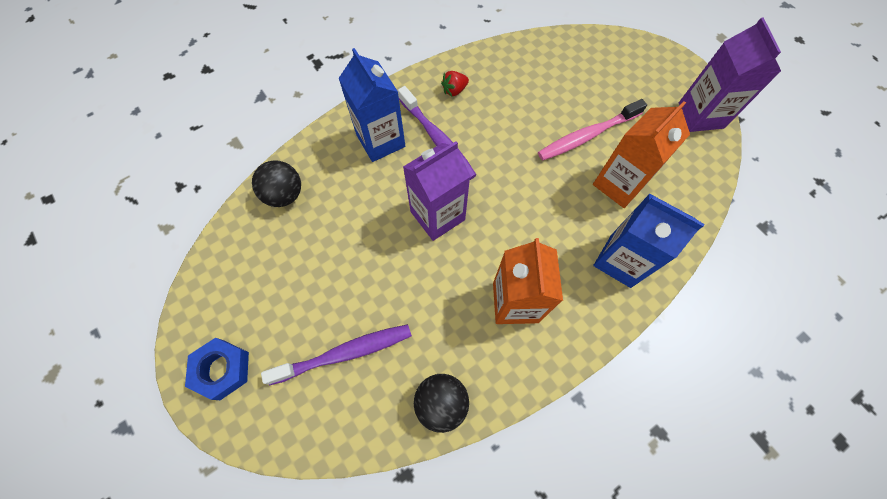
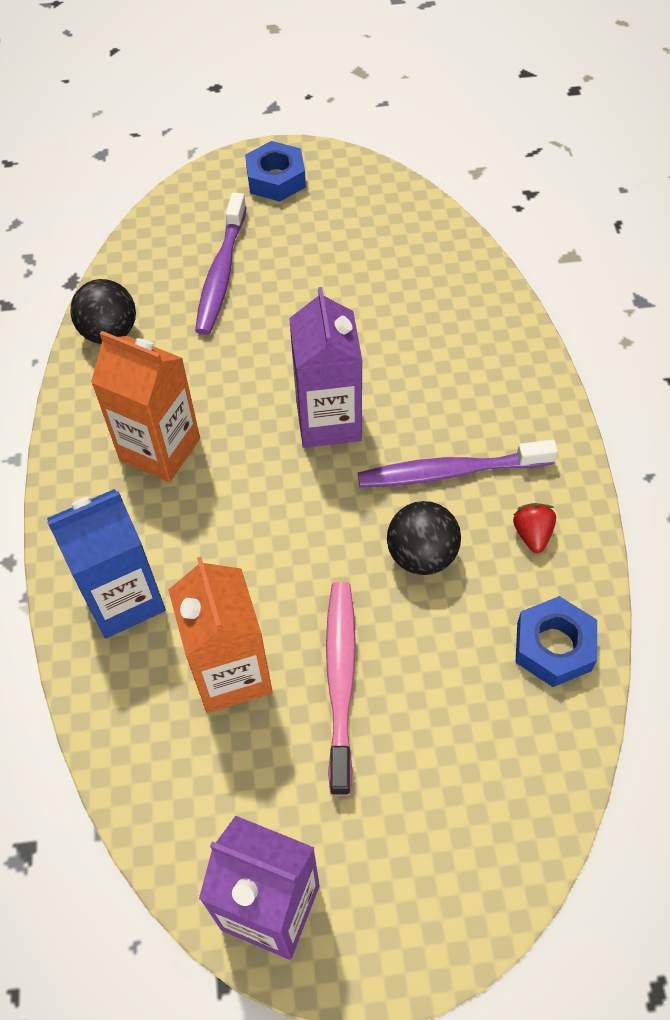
camera: 120 degrees right, 10 degrees down
(284, 194) = (457, 280): black ball -> black ball (421, 555)
(380, 141) = (485, 404): blue carton -> none
(510, 62) = (553, 646): none -> blue nut

